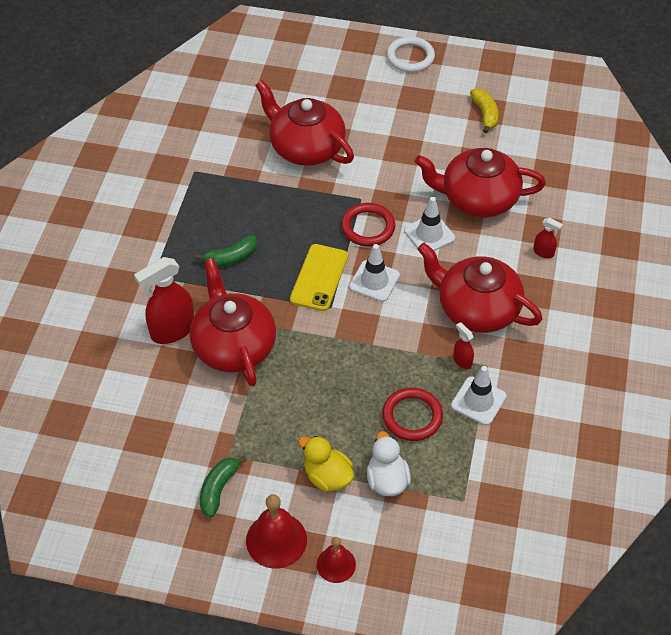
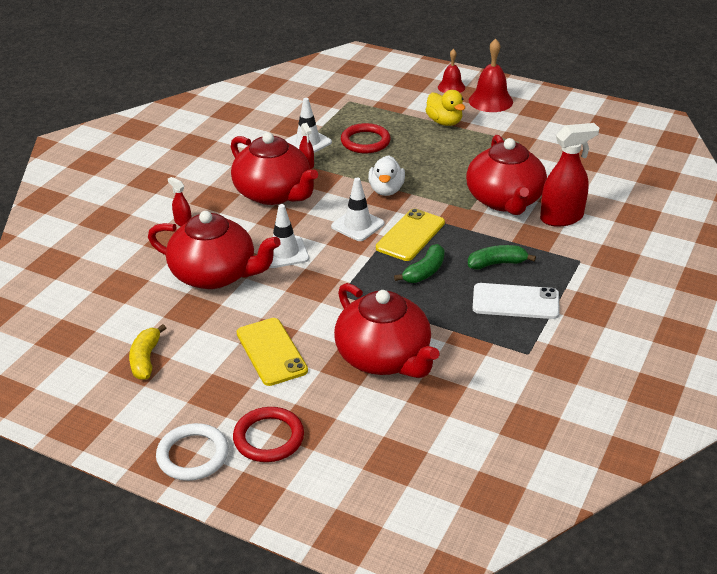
camera: 165 degrees left, 15 degrees down
(209, 218) = (515, 302): none -> white phone
(218, 489) = (529, 127): green banana -> green banana (424, 272)
(368, 227) = (344, 268): red ring -> red ring (268, 438)
(387, 480) = (400, 115): white duck -> white duck (386, 190)
(394, 137) = (271, 352): none -> yellow phone

